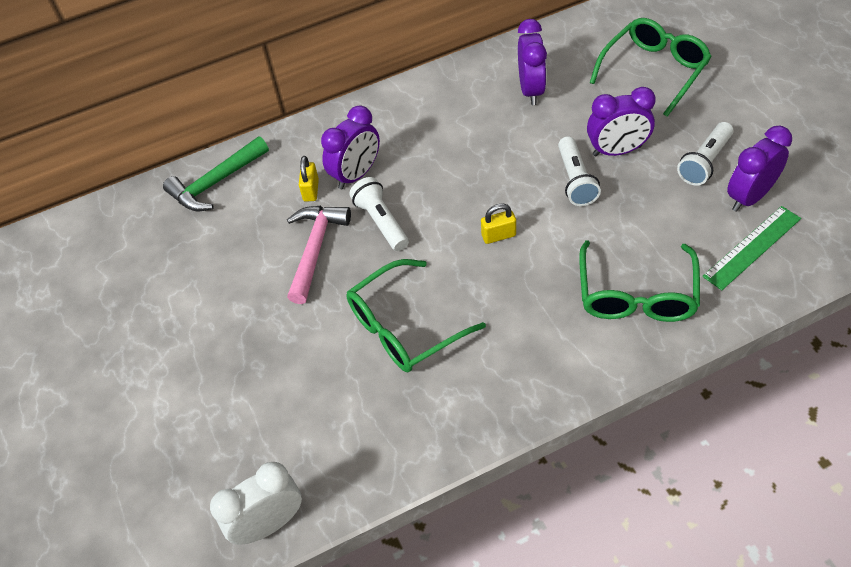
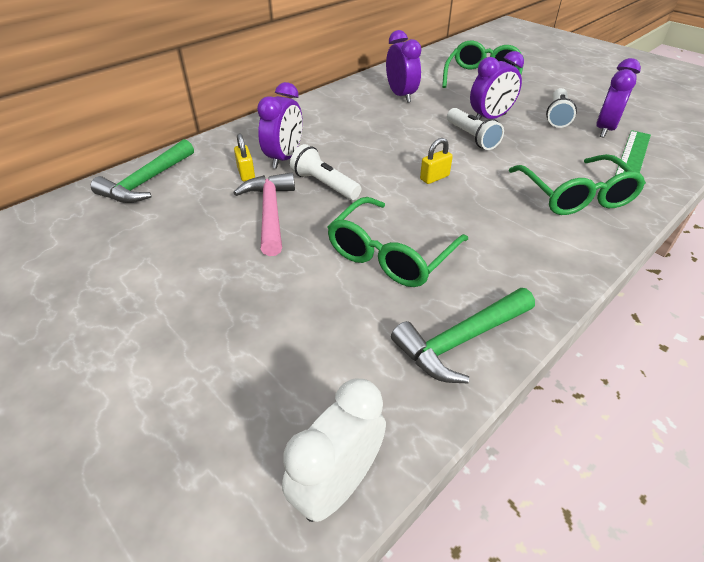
camera: 25 degrees left, 10 degrees down
(418, 434) = (460, 341): none -> green hammer

